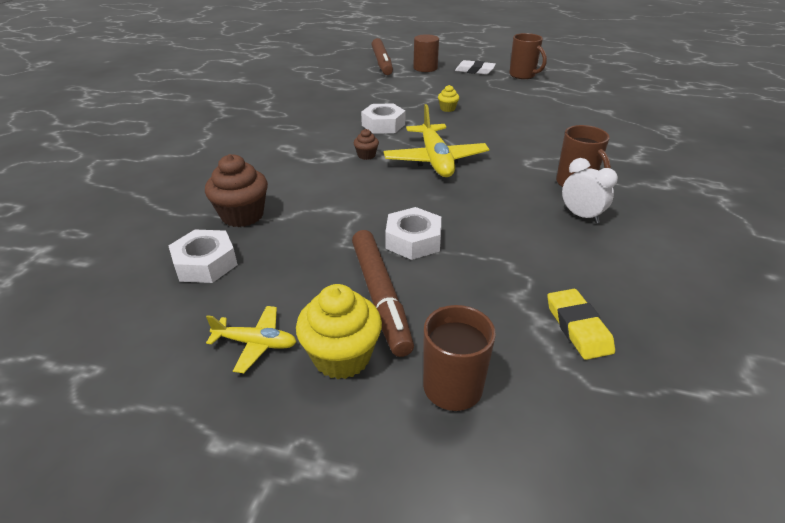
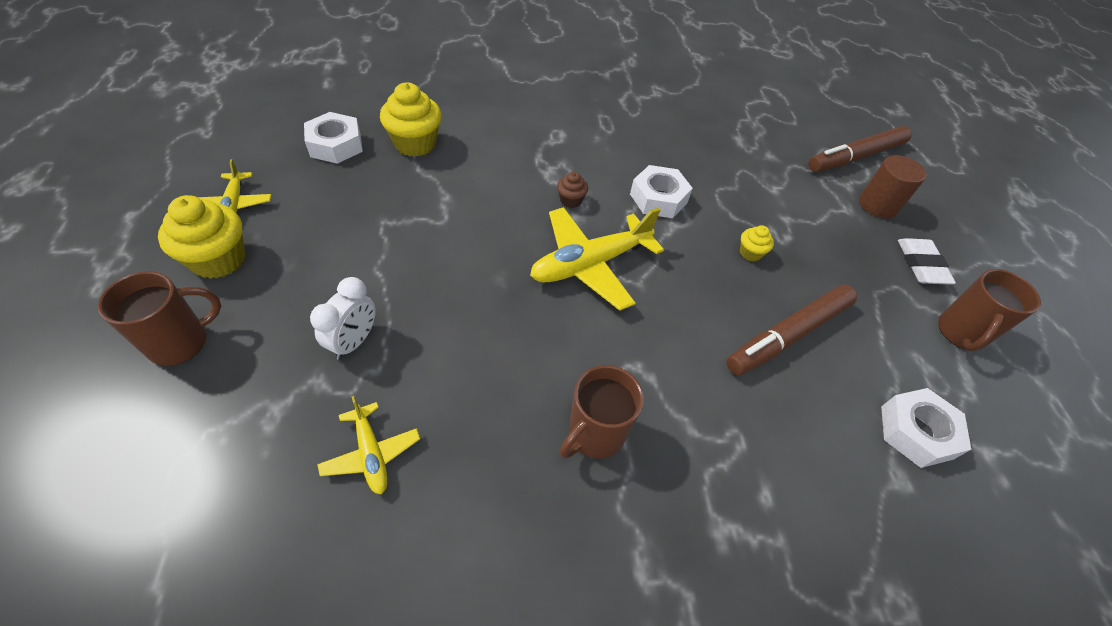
camera: 65 degrees right, 15 degrees up
(242, 215) = (415, 143): brown cupcake -> yellow cupcake
(380, 296) = (303, 268): brown marker -> brown marker (789, 335)
(413, 240) = (402, 275): white nut -> white nut (916, 432)
(578, 327) = (266, 446): yellow eraser -> none
(581, 216) = (505, 443): white clock -> white clock (354, 341)
(586, 273) = (371, 453): none -> yellow plane

